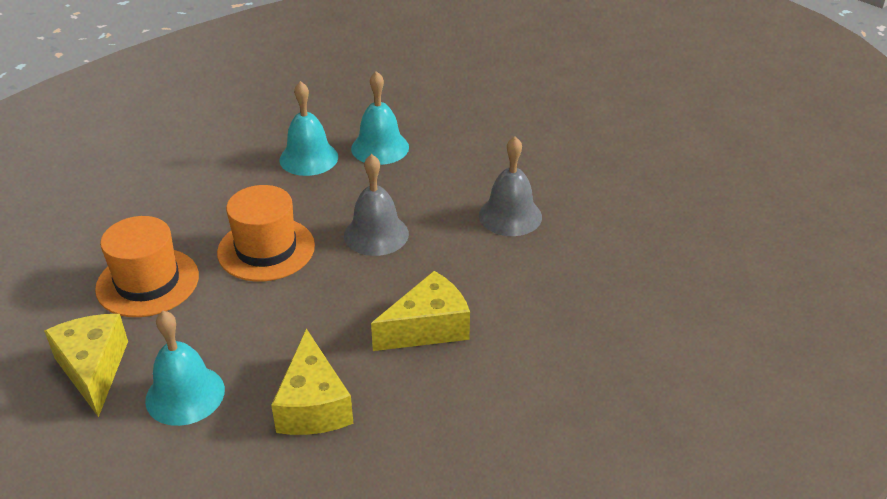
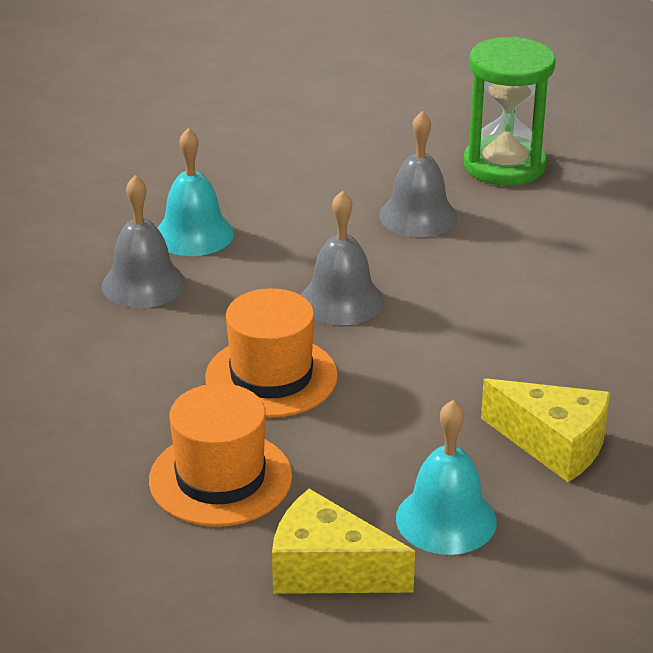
camera: 50 degrees left, 5 degrees down
(308, 158) = (143, 284): turquoise bell -> grey bell
(428, 328) = (523, 333): yellow cheese -> none
(622, 220) = (504, 165): none -> green hourglass

